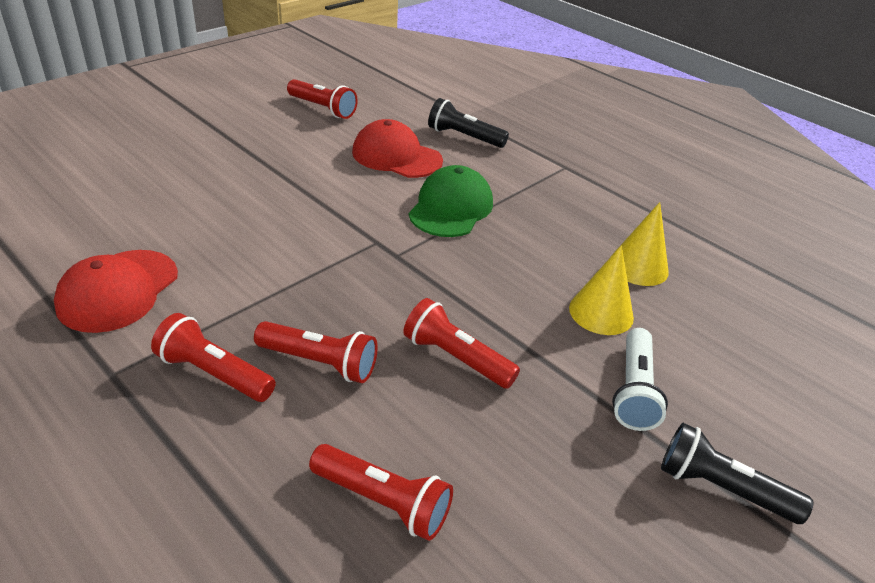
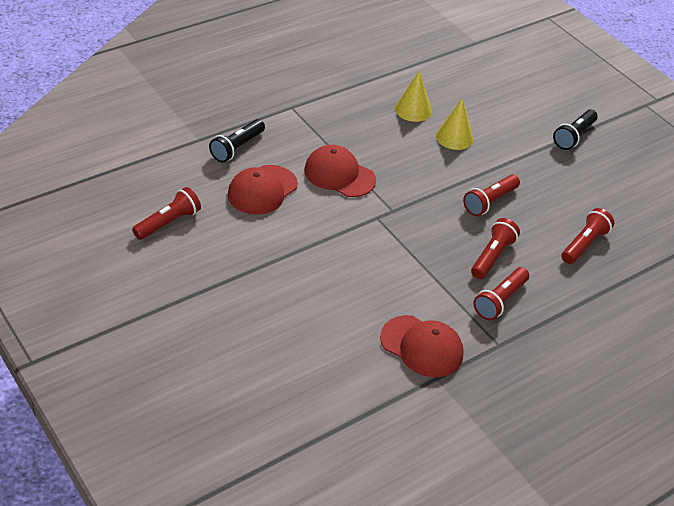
camera: 80 degrees left, 5 degrees up
(451, 208) = (339, 175): green cap -> red cap
(634, 390) = (515, 144): white flashlight -> none

